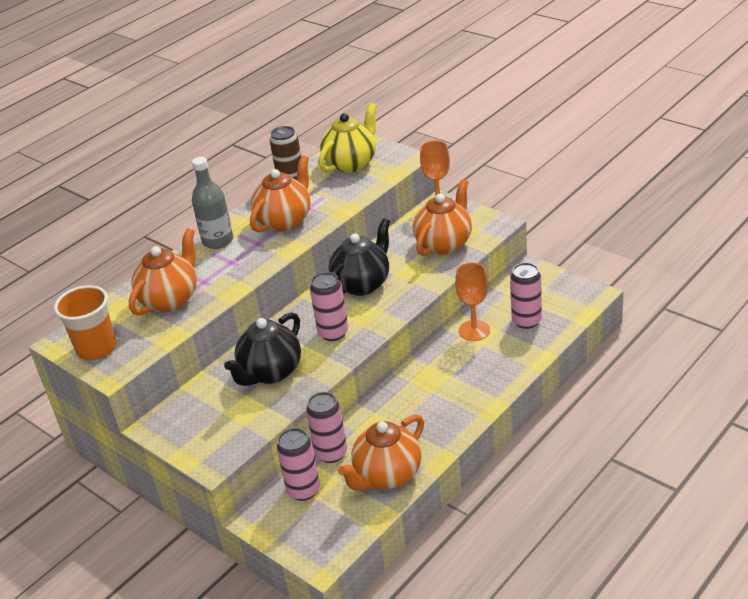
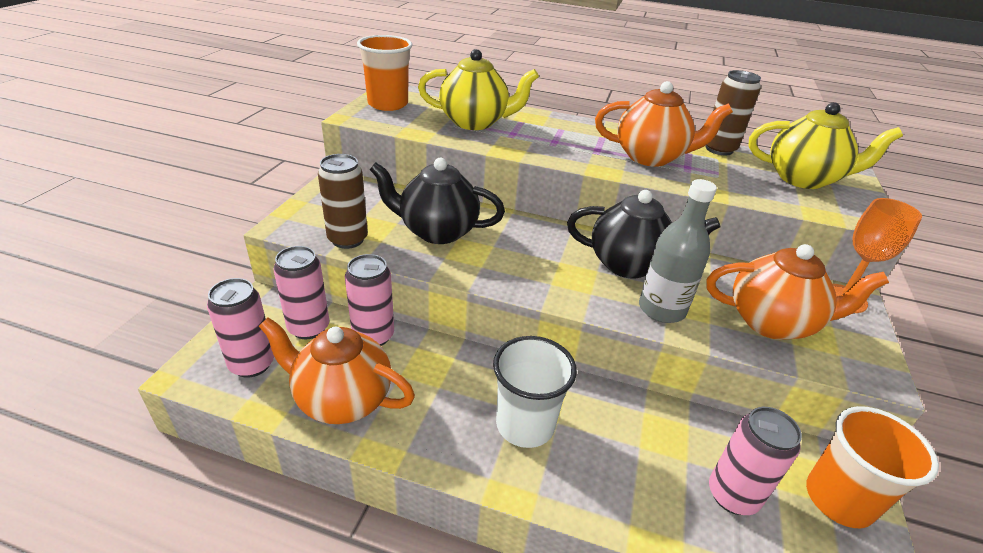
camera: 60 degrees right, 0 degrees up
(170, 299) = (475, 122): orange teapot -> yellow teapot
(218, 241) = (583, 128): grey bottle -> grey bottle (661, 309)
(254, 425) = (347, 239): none -> brown can
(333, 333) = (526, 261): pink can -> pink can (252, 364)
(446, 390) = (525, 424): none -> white cup
(474, 330) = (664, 427): orange goblet -> none
(543, 284) = (838, 499): none -> orange cup

